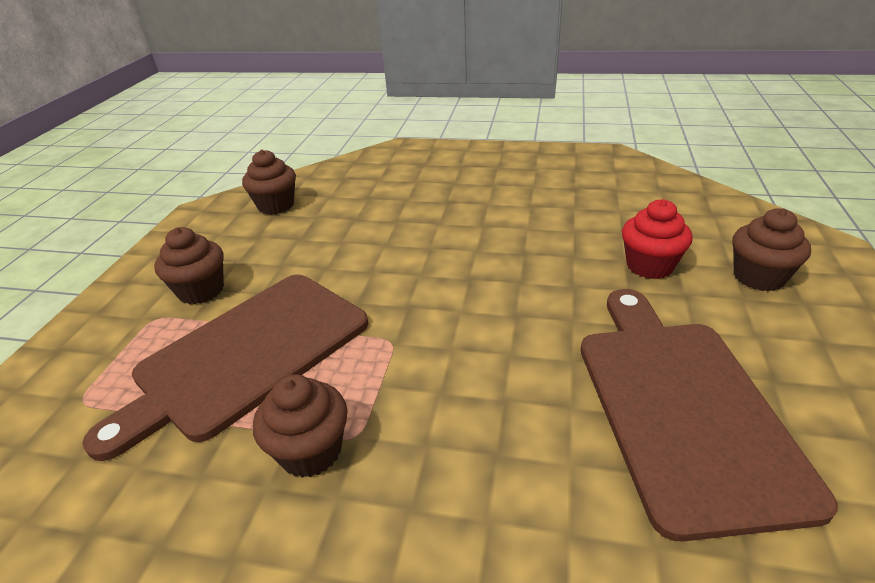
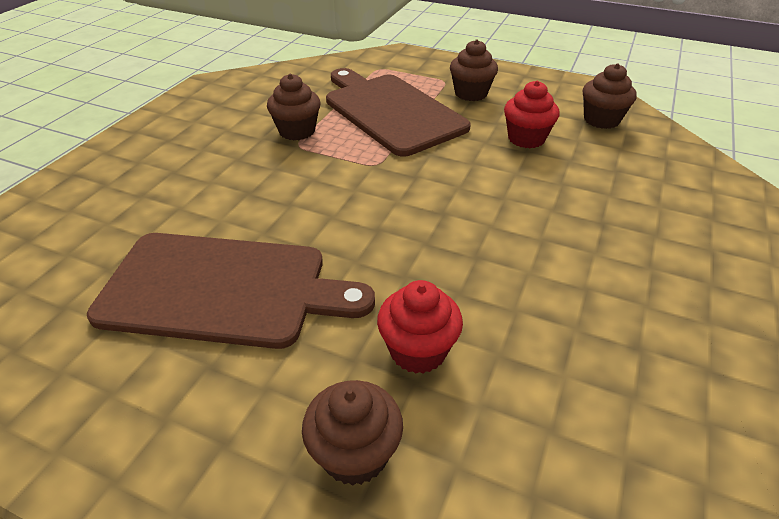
camera: 100 degrees right, 5 degrees up
(317, 243) = (526, 138): none -> red cupcake

